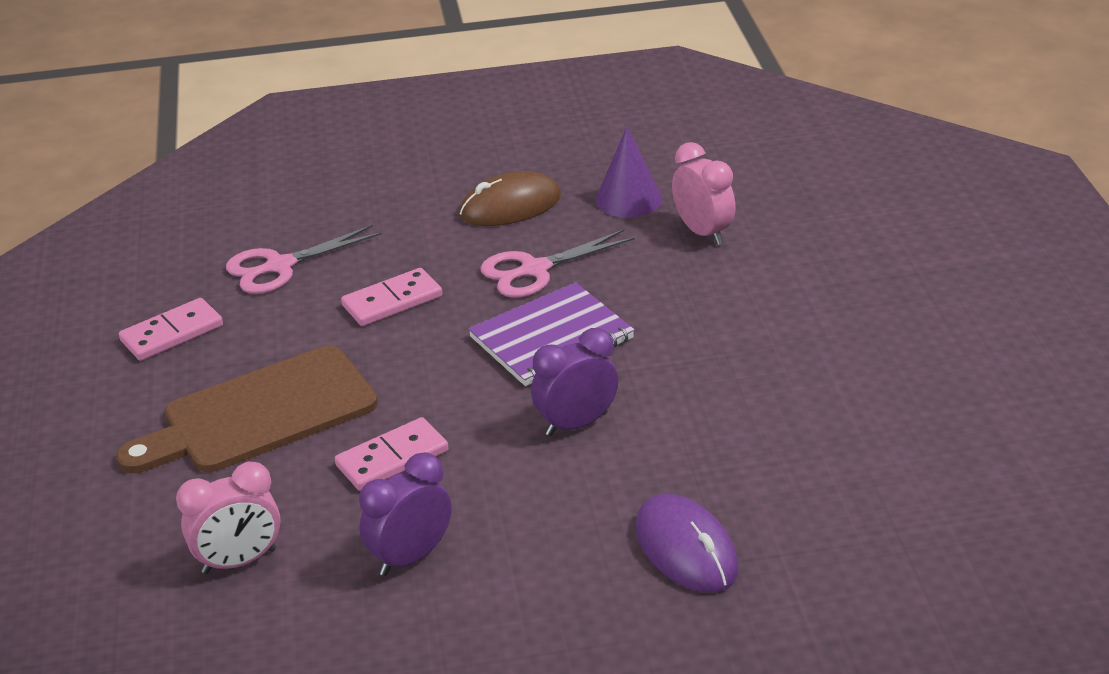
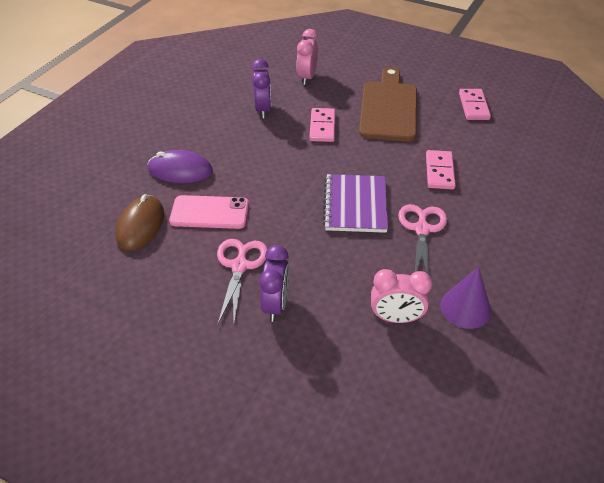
camera: 125 degrees right, 10 degrees up
(280, 266) = (505, 151): pink scissors -> pink scissors (239, 266)
(510, 206) = (500, 253): brown mouse -> brown mouse (140, 225)
(576, 424) = (285, 181): purple clock -> purple clock (276, 305)
(732, 456) = (209, 212): none -> pink phone

